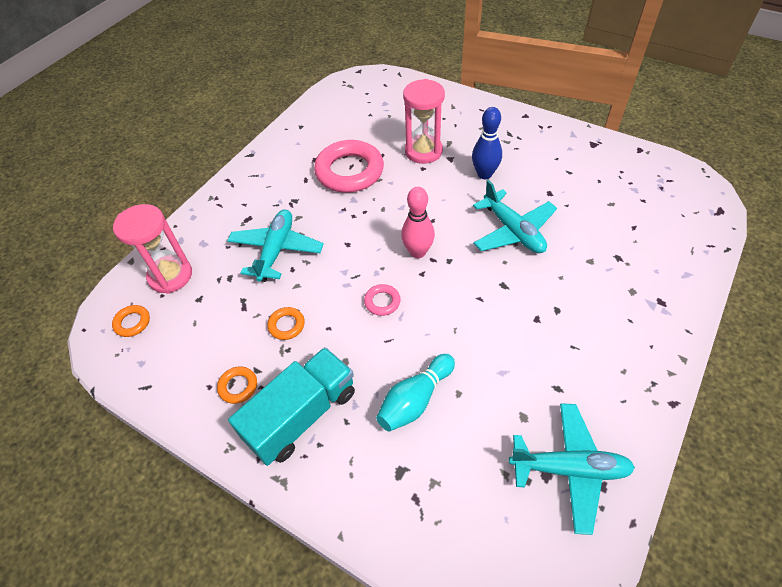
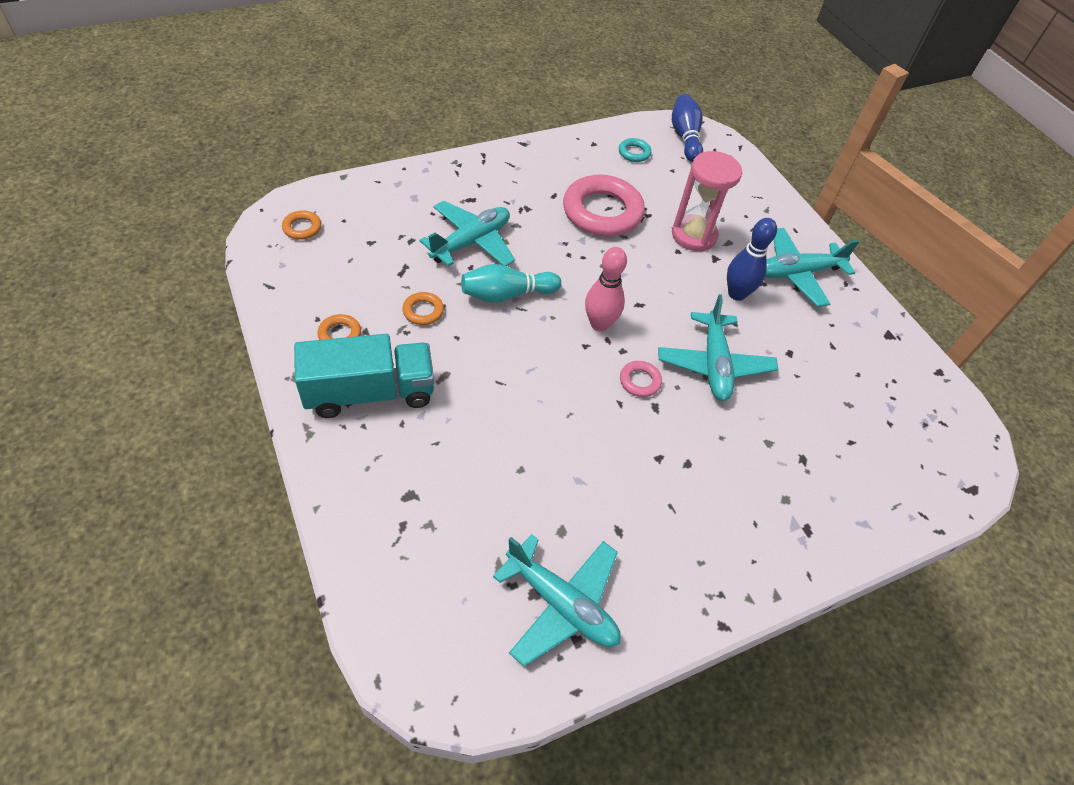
camera: 25 degrees right, 0 degrees up
(170, 276) = (364, 208): pink hourglass -> none
(334, 117) = (634, 153): none -> turquoise ring
(358, 87) = (685, 137): none -> blue bowling pin
(382, 302) = (525, 346): pink ring -> pink ring (640, 381)
(415, 400) = (477, 447): turquoise bowling pin -> turquoise bowling pin (507, 294)
(508, 137) = (797, 273): none -> turquoise plane

